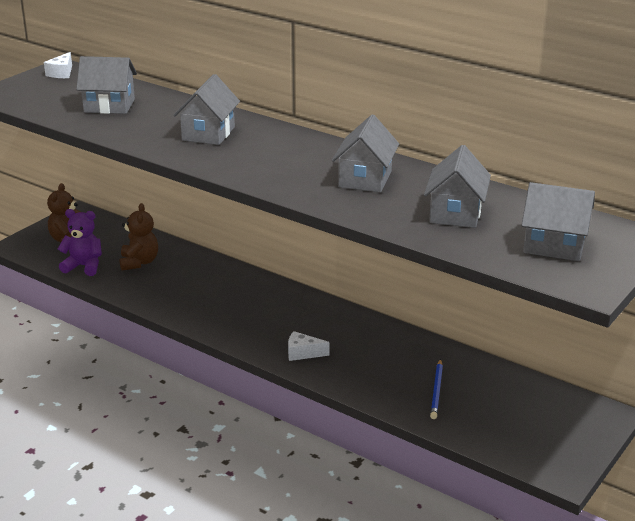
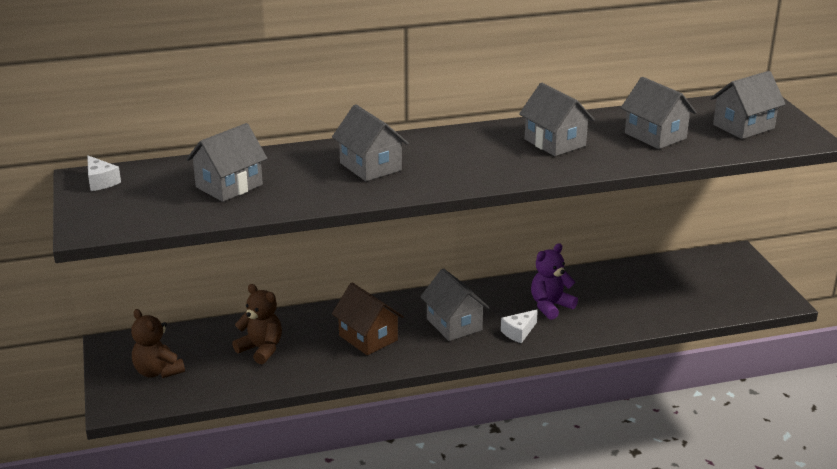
camera: 50 degrees left, 0 degrees up
(84, 266) = (220, 382): purple teddy bear -> purple teddy bear (550, 306)
(207, 294) = (368, 338): none -> brown house
(273, 320) = (454, 324): none -> grey house
(437, 391) = (637, 300): blue pencil -> none

